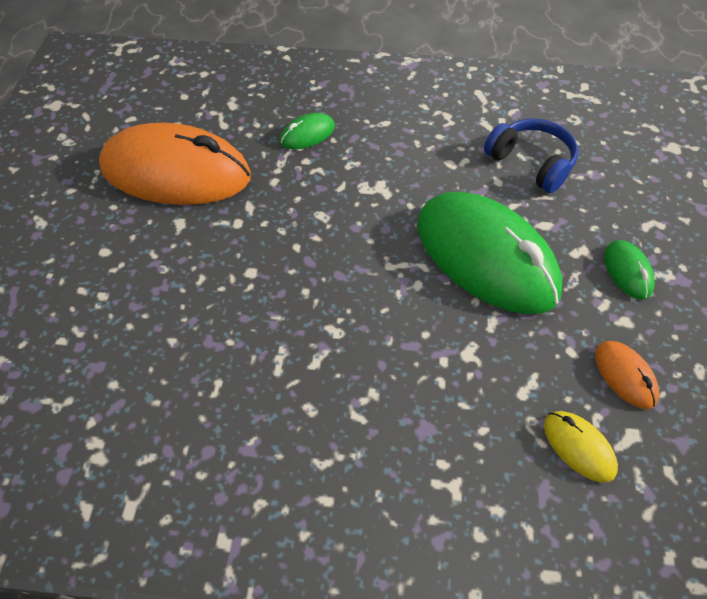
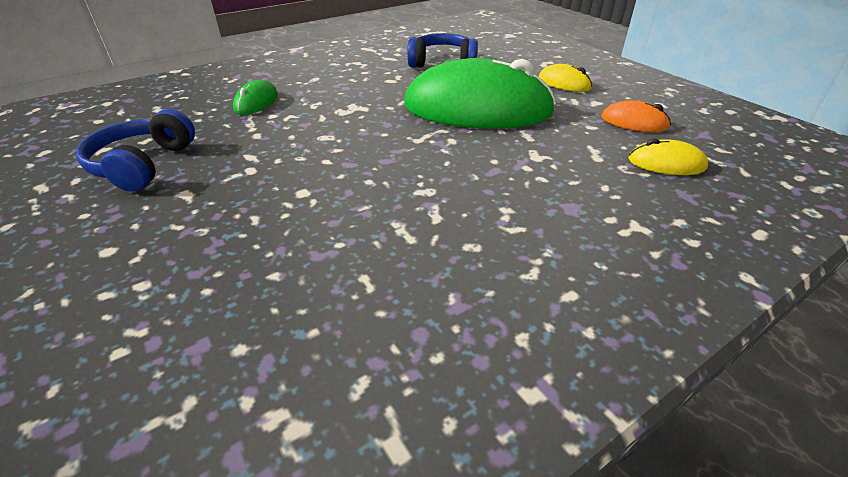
camera: 40 degrees left, 15 degrees down
(176, 173) = (143, 165): orange mouse -> blue headphones
(627, 271) = (564, 83): green mouse -> yellow mouse

